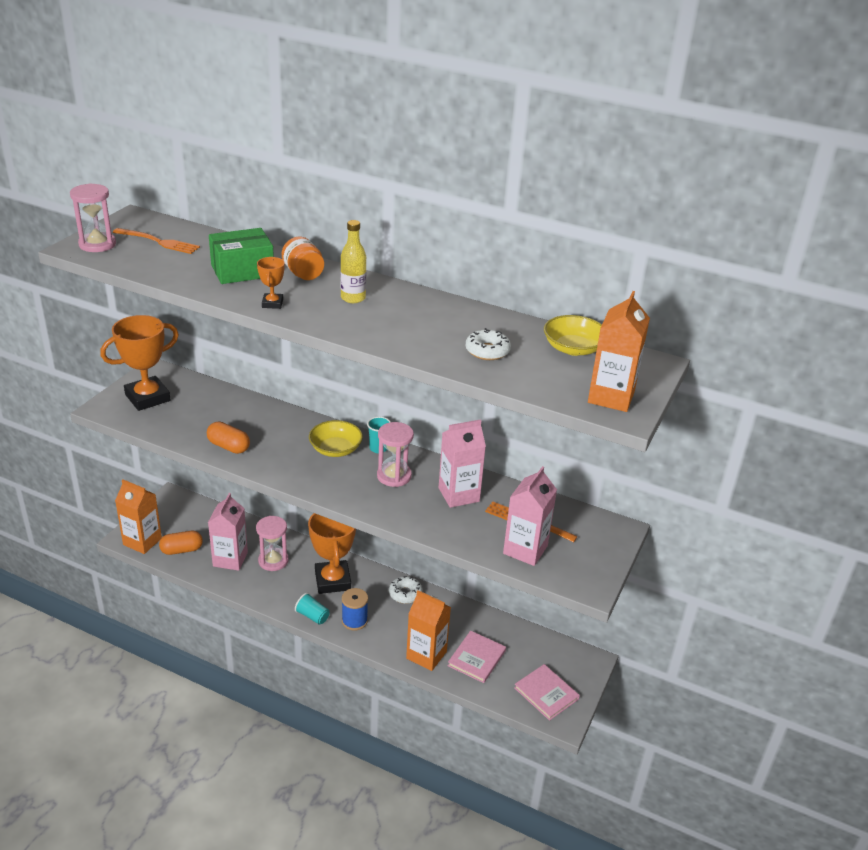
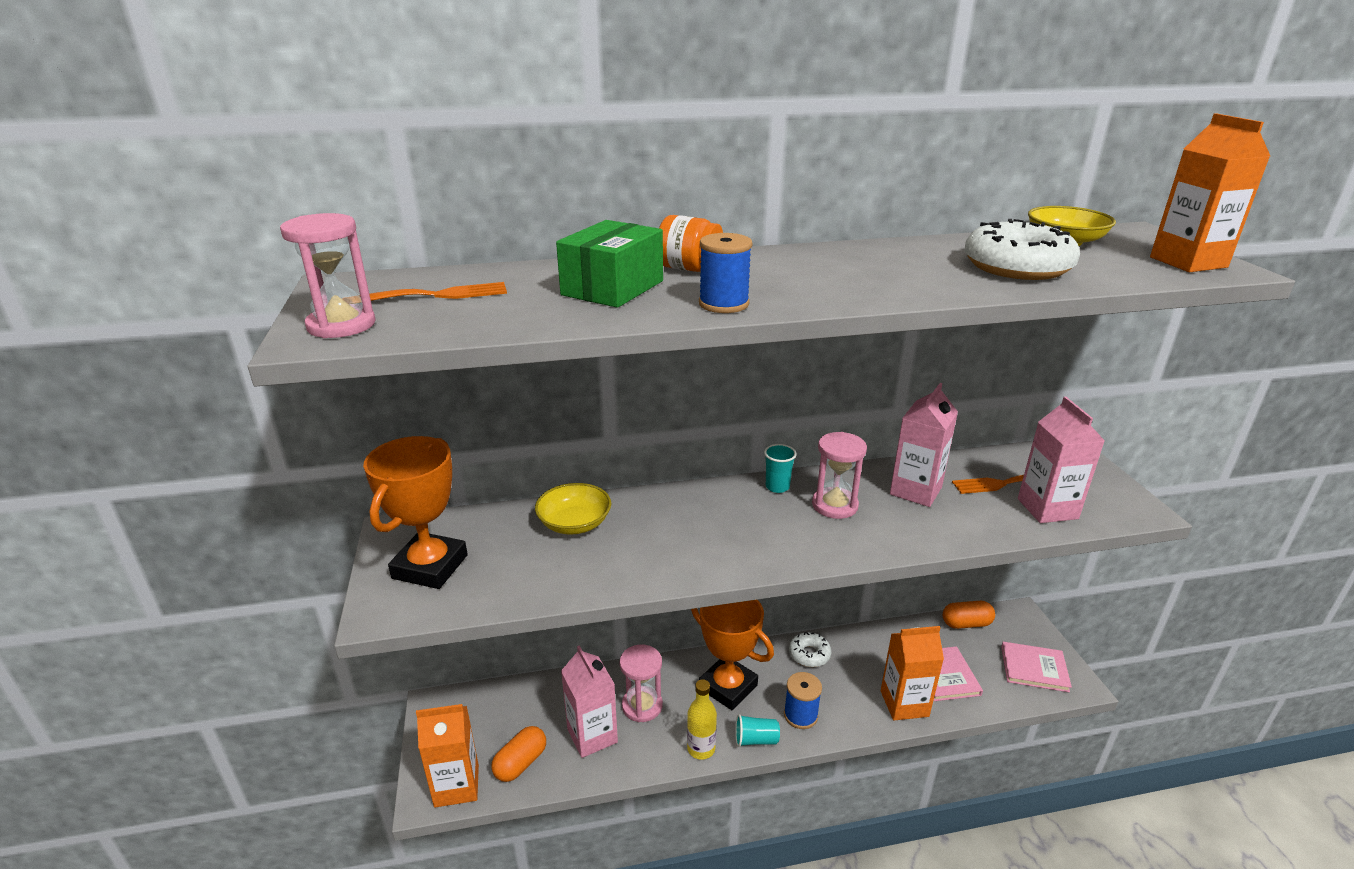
camera: 35 degrees left, 5 degrees down
(228, 447) = (620, 570): orange capsule -> orange capsule (966, 624)
(272, 303) = (723, 304): orange trophy -> blue spool
(335, 449) = (738, 509): yellow bowl -> yellow bowl (574, 523)
(353, 298) = (792, 271): yellow bottle -> yellow bottle (701, 749)
(487, 351) = (1017, 267): white donut -> white donut, size x1.75

